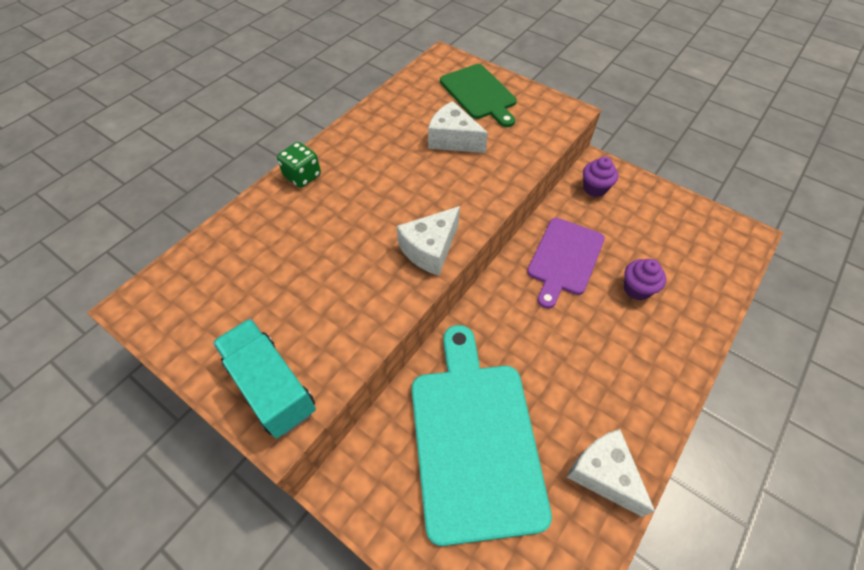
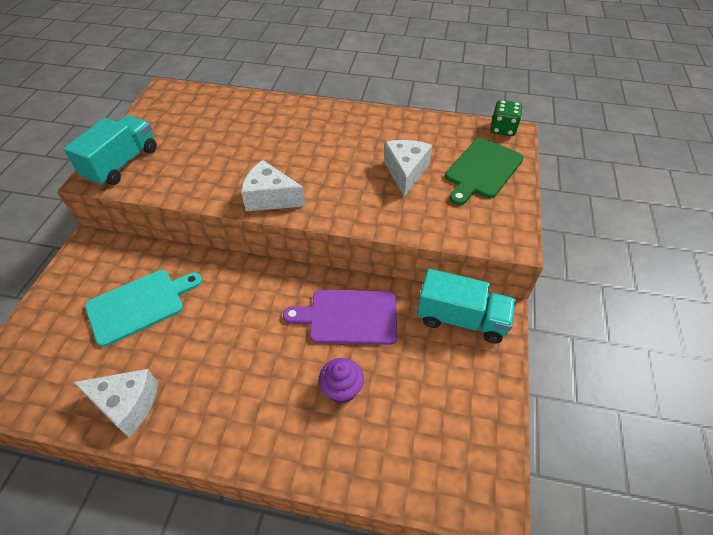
camera: 65 degrees right, 5 degrees down
(302, 176) = (308, 110): green dice -> green dice (503, 129)
(474, 439) = (139, 305): turquoise cutting board -> turquoise cutting board, size x0.62
(594, 188) = (461, 319): purple cupcake -> turquoise truck
(603, 474) = (127, 404): white cheese -> white cheese turned 75 degrees clockwise

